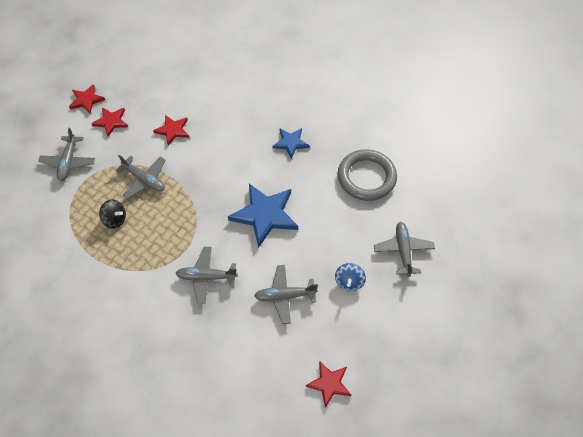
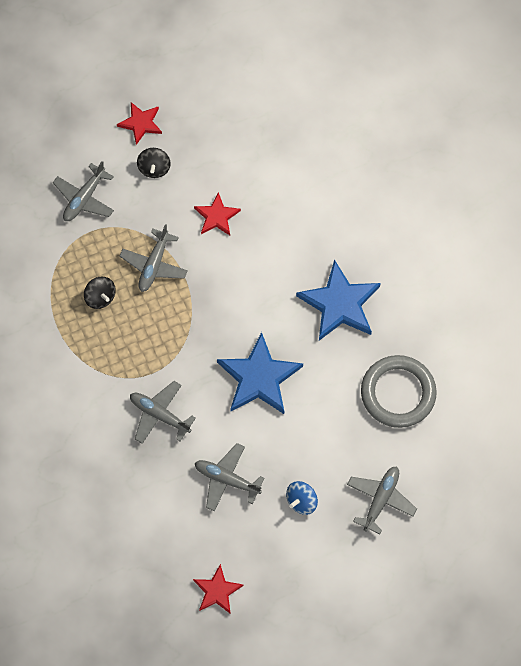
camera: 30 degrees right, 10 degrees up
(111, 122) = (154, 168): red star -> black spinning top
(144, 180) = (154, 264): grey plane -> grey plane turned 45 degrees clockwise
(291, 143) = (340, 304): blue star -> blue star, size x1.78

